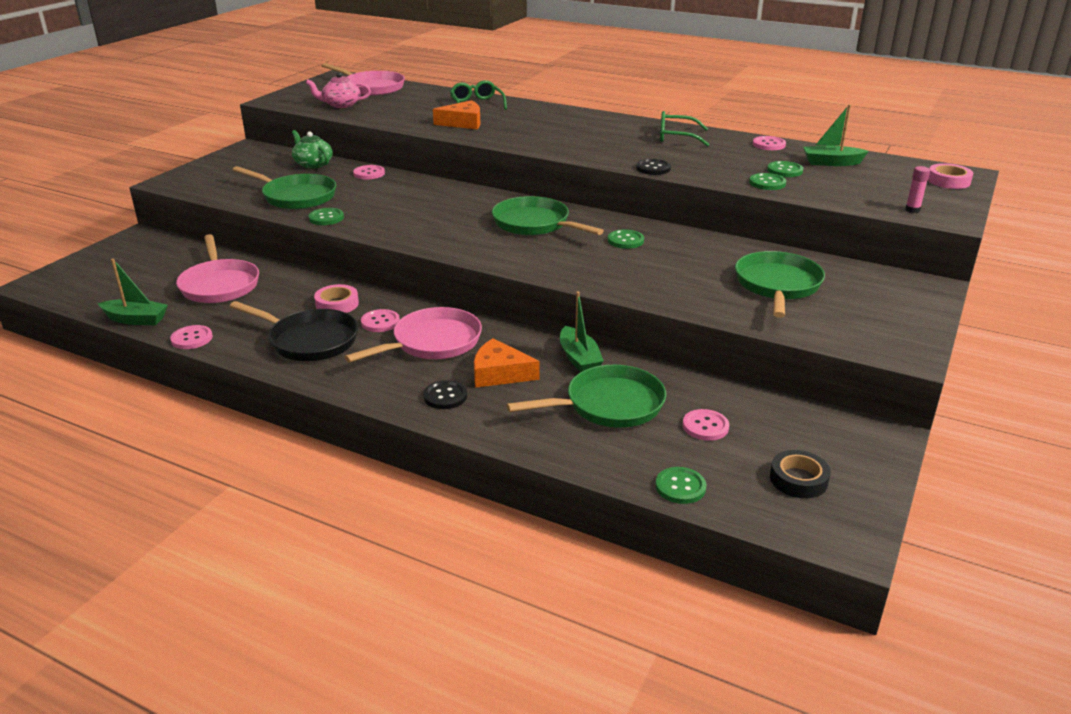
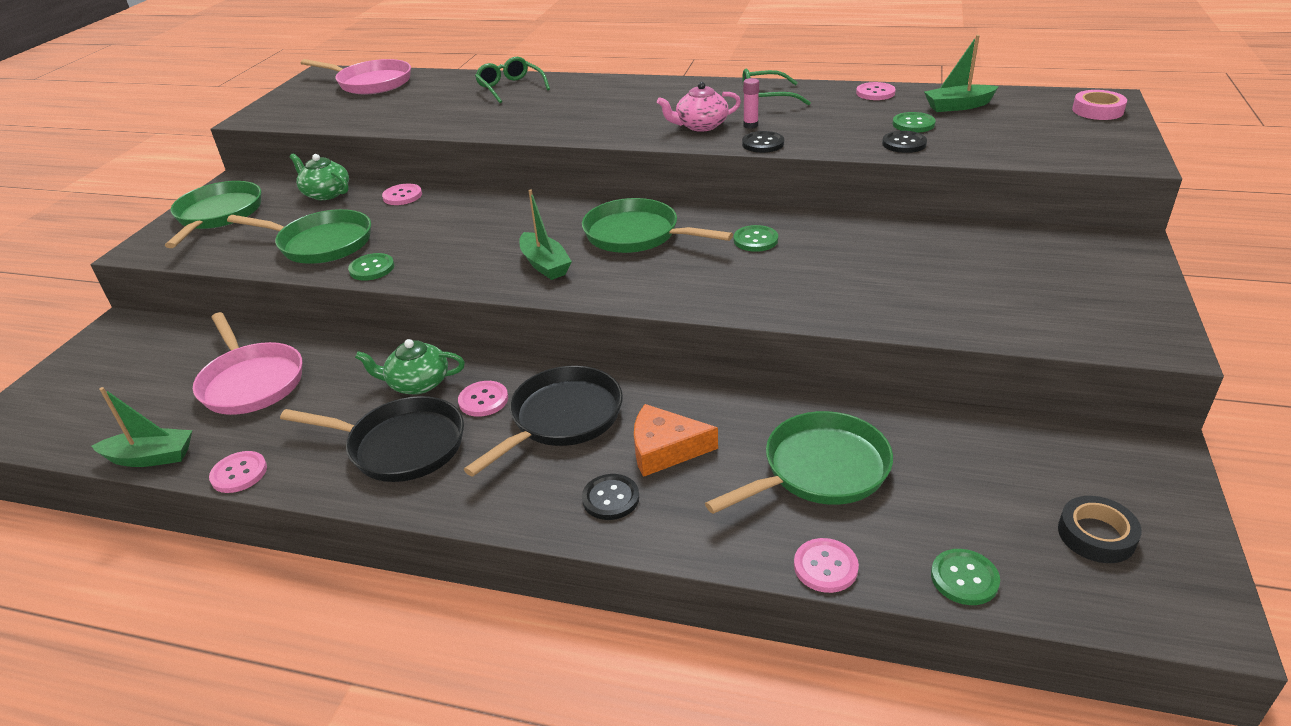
camera: 10 degrees left, 5 degrees up
(337, 304) = (417, 383): pink tape -> green teapot
(341, 105) = (342, 111): pink teapot -> pink teapot (700, 126)
(432, 343) = (561, 419): pink pan -> black pan
(463, 123) = (505, 115): orange cheese -> none
(579, 359) = (753, 408): green boat -> green boat (545, 265)
(705, 426) = (949, 478): pink button -> pink button (825, 567)
(767, 183) = (904, 143): green button -> black button
(777, 286) = (962, 273): green pan -> green pan (218, 215)
(912, 210) = (1085, 154): pink glue stick -> pink glue stick (750, 125)

